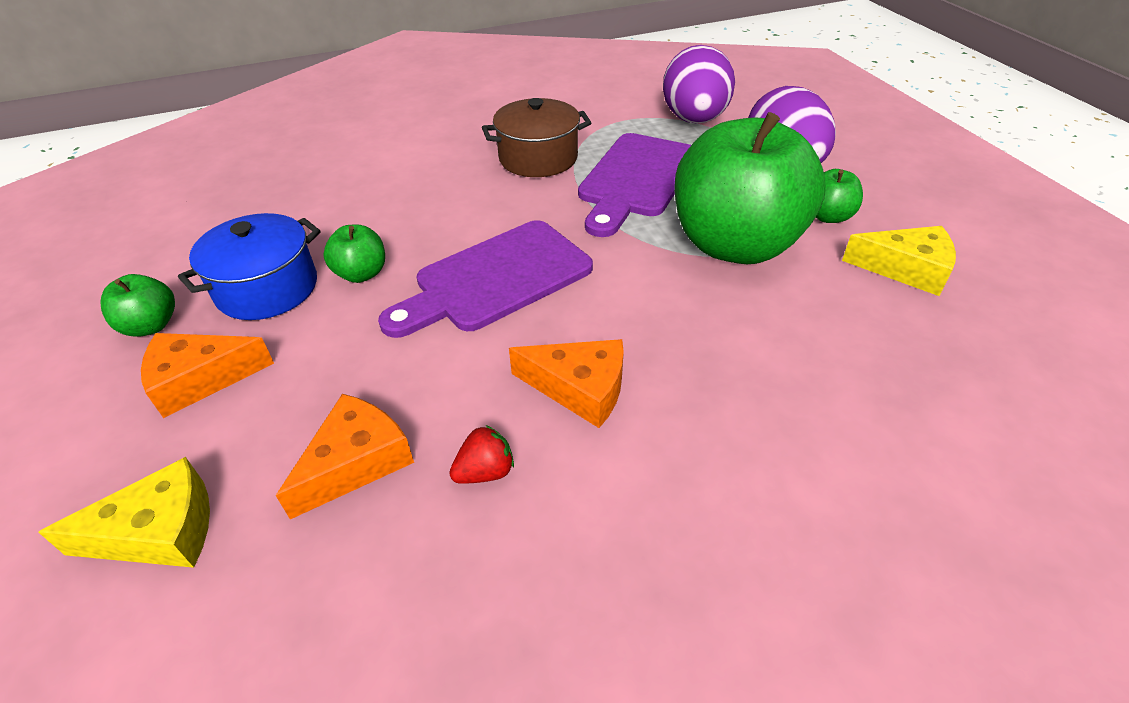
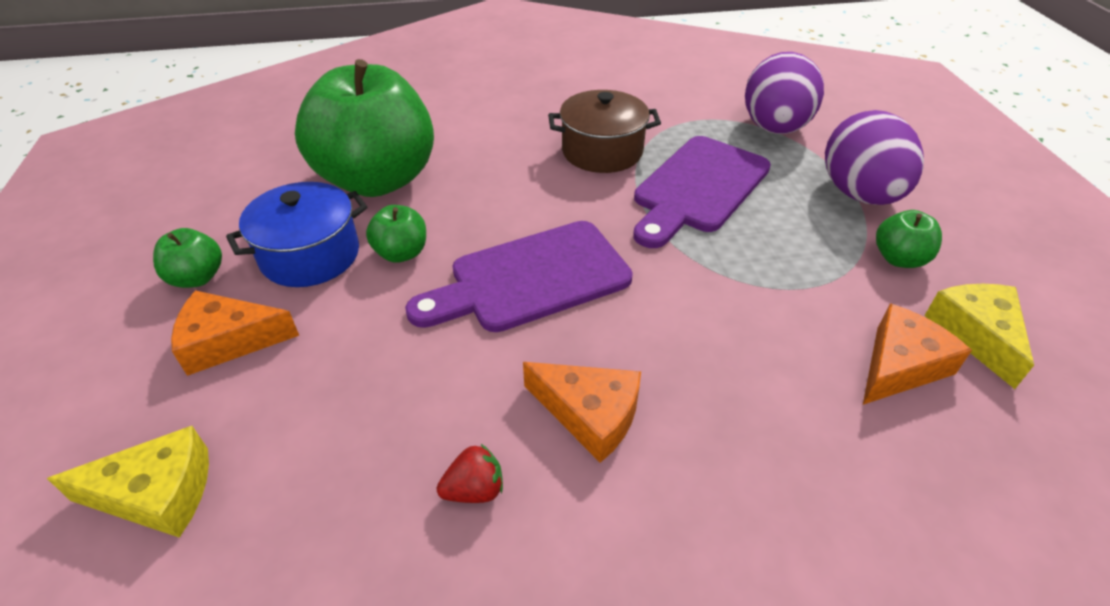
camera: 10 degrees right, 0 degrees up
(356, 462) = (352, 455): orange cheese -> orange cheese (900, 365)
(735, 245) = (789, 277): green apple -> green apple (377, 179)
(906, 269) = (976, 334): yellow cheese -> yellow cheese turned 120 degrees counterclockwise

